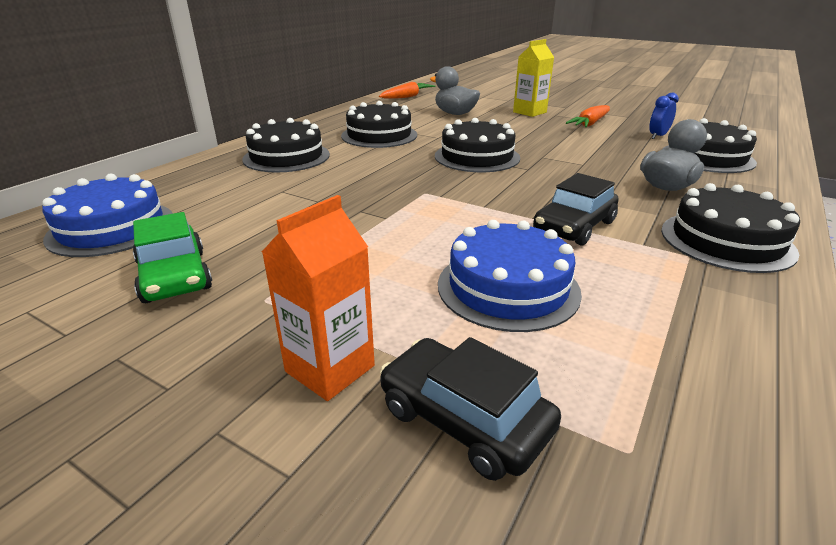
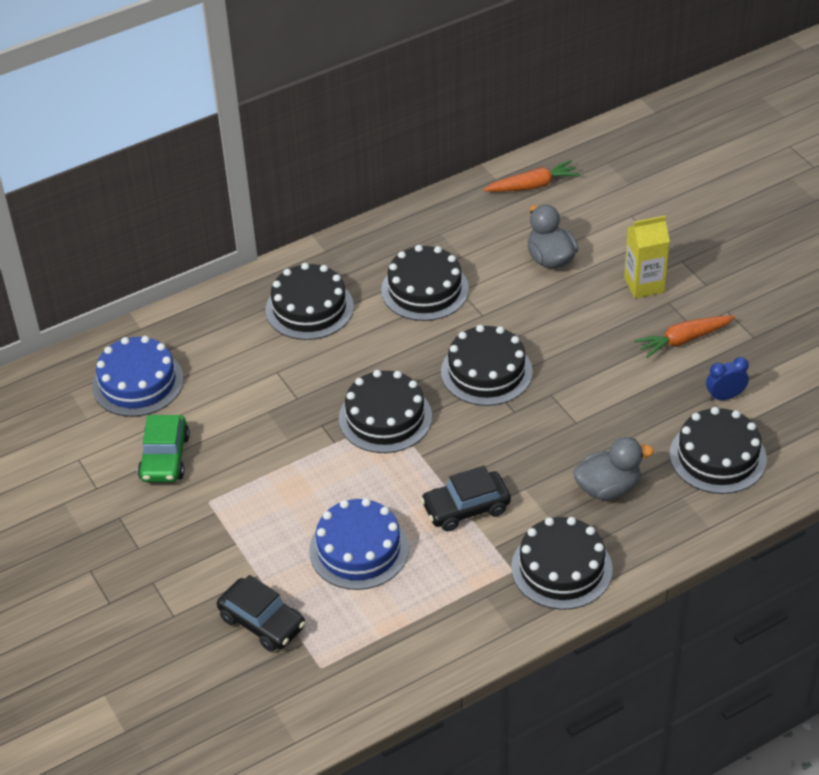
camera: 30 degrees right, 15 degrees up
(330, 368) = (218, 568): orange carton -> none
(420, 193) = (385, 417): none -> black cake
(464, 419) = (262, 622): black car -> black car turned 150 degrees clockwise

